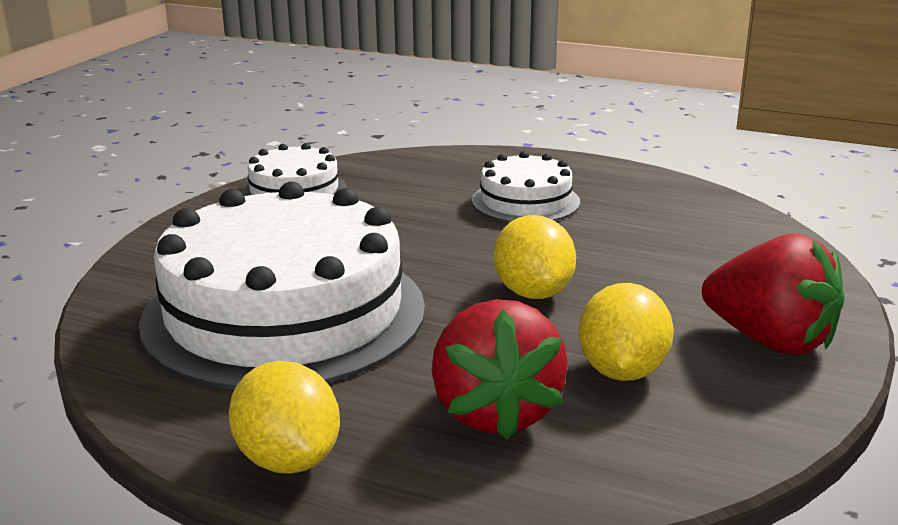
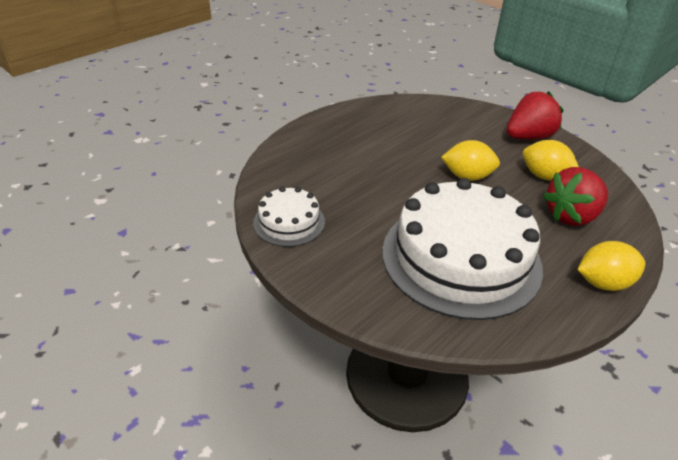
camera: 70 degrees left, 15 degrees up
(495, 412) = (571, 216): red strawberry -> red strawberry turned 135 degrees clockwise
(525, 201) = (361, 149): white cake -> none

